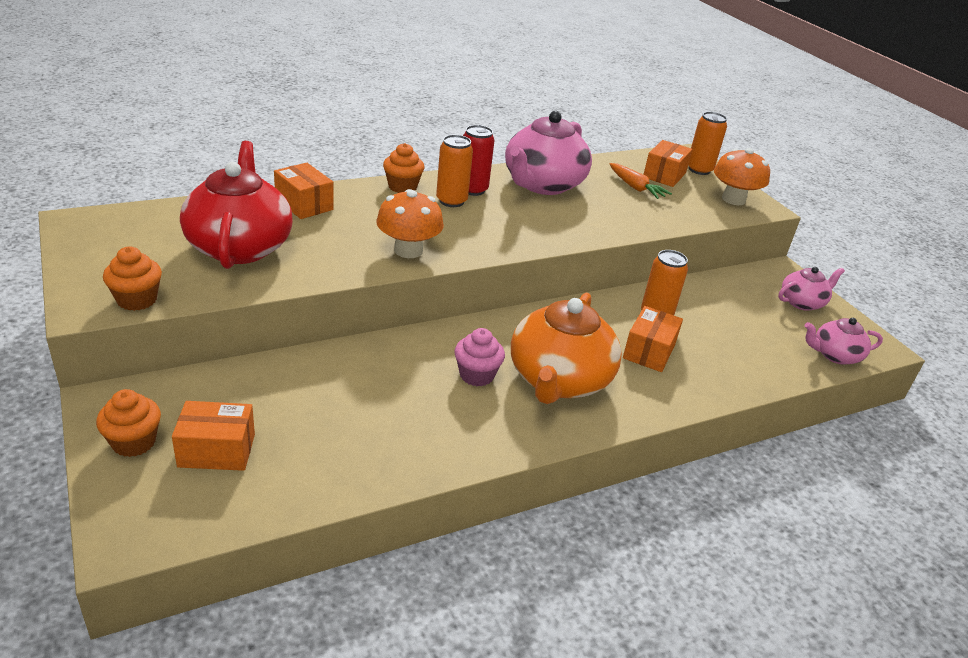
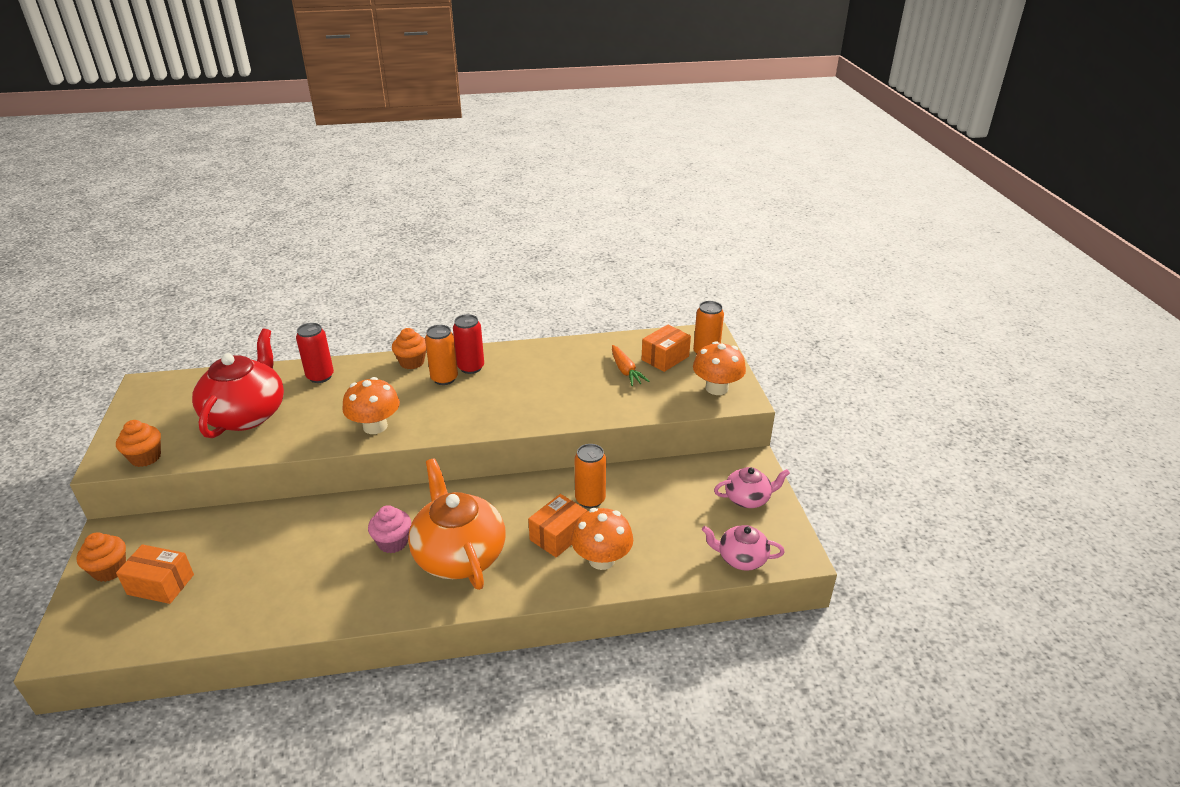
camera: 20 degrees right, 0 degrees up
(304, 204) = (320, 376): orange box -> red can
(542, 184) = (538, 364): pink teapot -> none
(559, 380) = (459, 555): orange teapot -> orange teapot turned 120 degrees clockwise
(707, 369) = (601, 559): none -> orange mushroom

